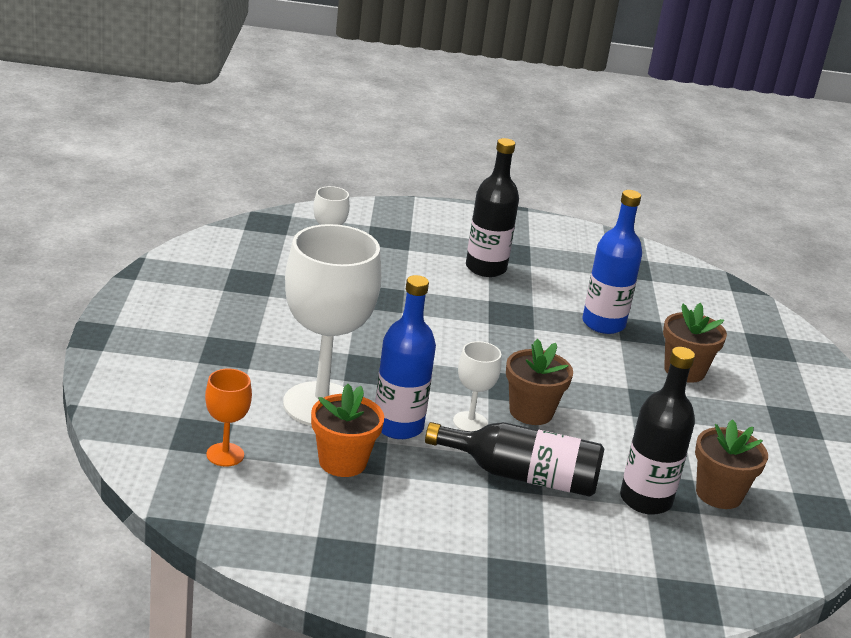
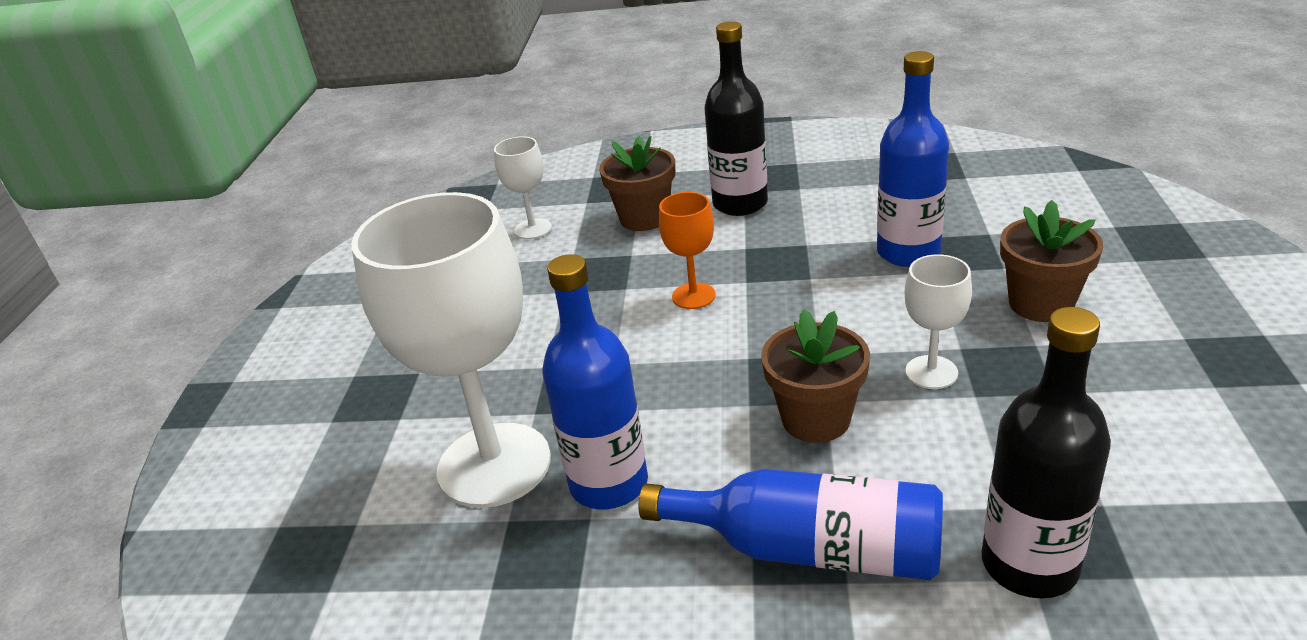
camera: 10 degrees right, 5 degrees up
(225, 455) = (330, 590): orange goblet -> orange goblet (693, 296)
(342, 462) = (514, 572): orange flower pot -> none
(470, 422) = (721, 456): white goblet -> white goblet (931, 372)
(522, 476) = (810, 549): black bottle -> blue bottle
(719, 494) = (1156, 529): brown flower pot -> brown flower pot (644, 218)

